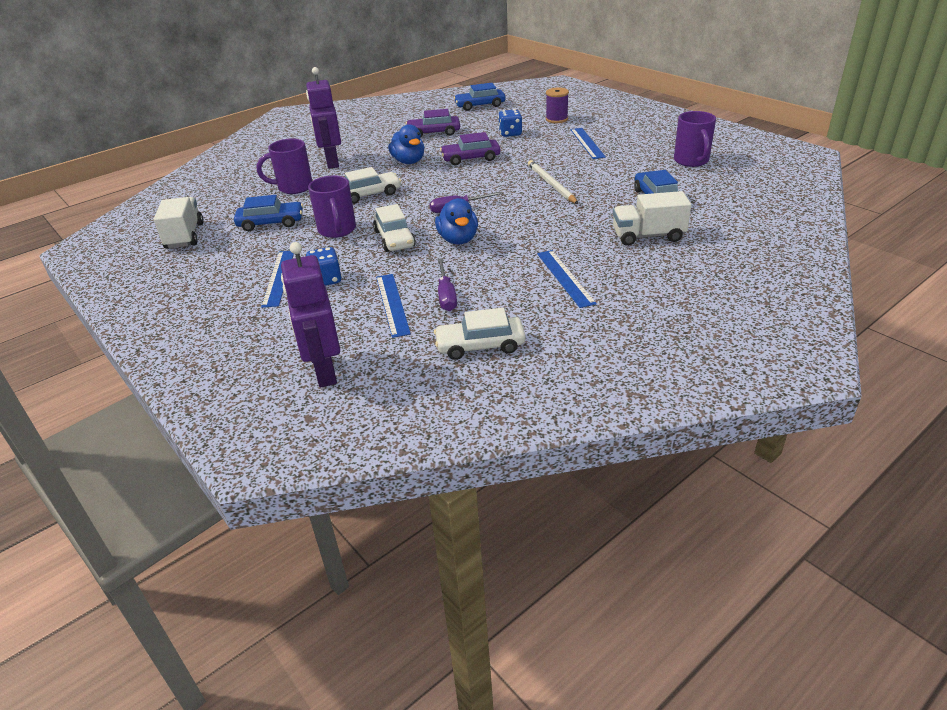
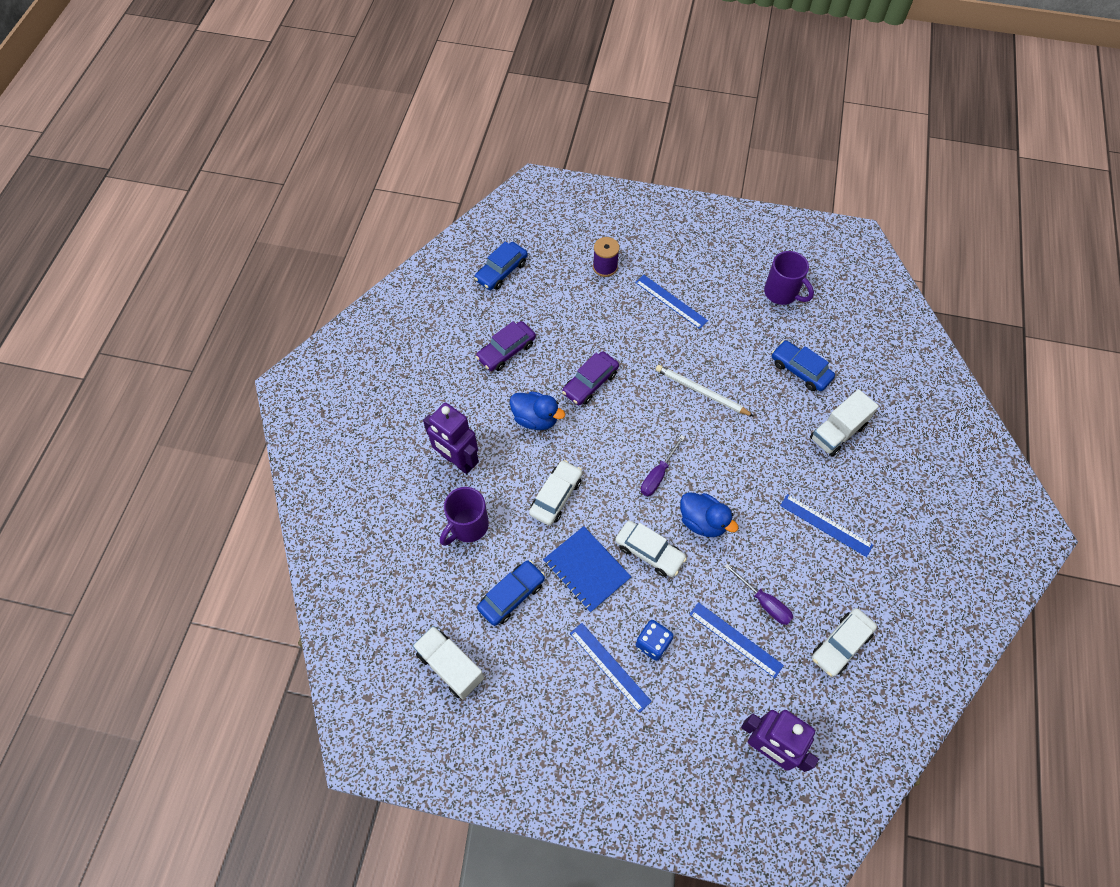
camera: 40 degrees left, 25 degrees up
(337, 230) = (586, 570): purple mug -> blue notebook
(510, 133) = (585, 316): blue dice -> none

